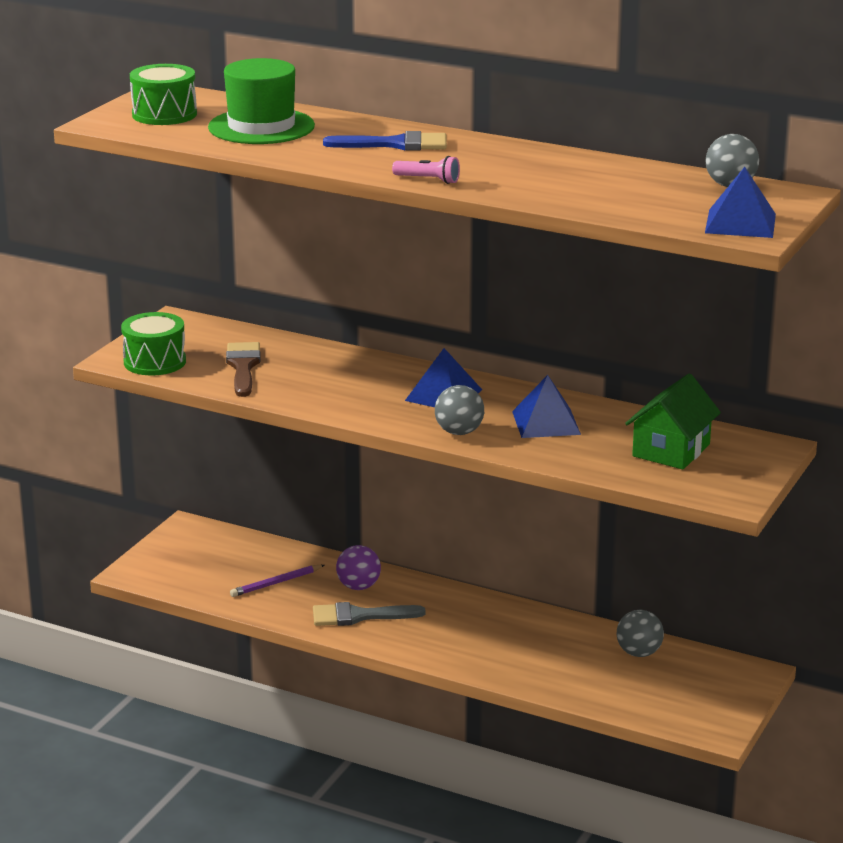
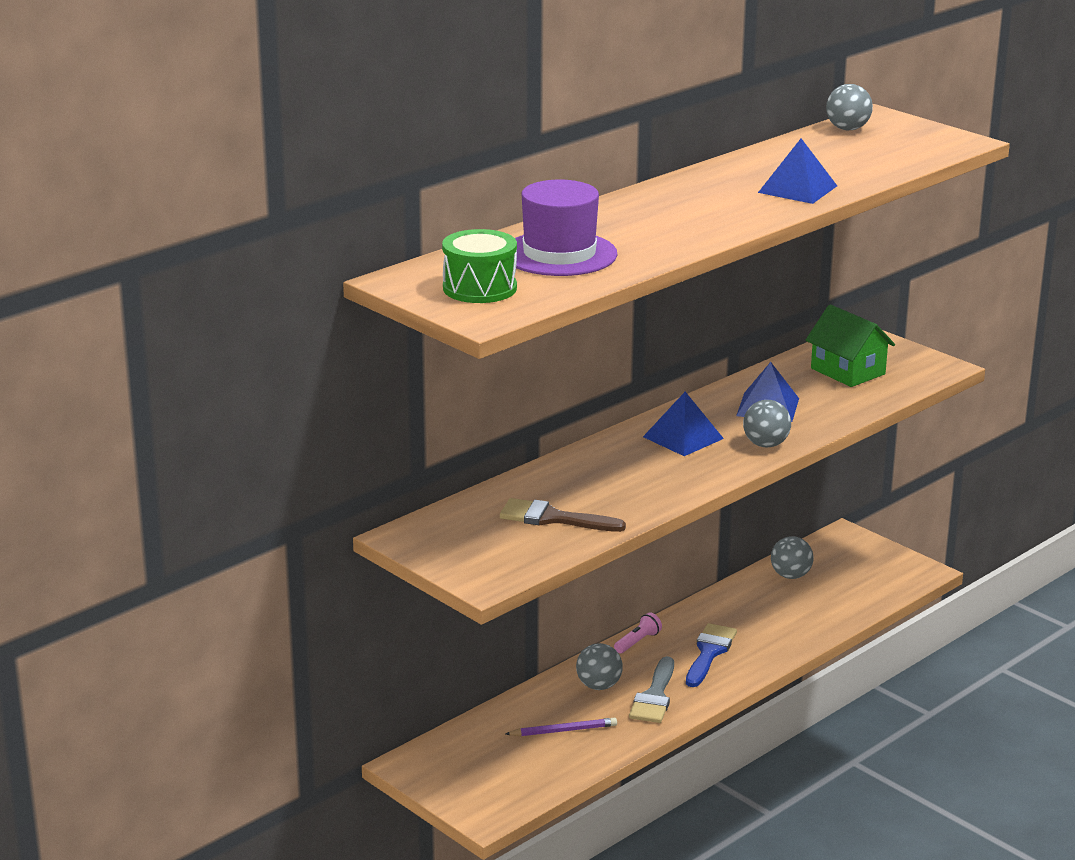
camera: 70 degrees left, 0 degrees up
(155, 362) = (506, 562): green drum -> none
(261, 127) = (559, 254): green hat -> purple hat
(276, 583) = (563, 730): purple pencil -> purple pencil turned 90 degrees counterclockwise
(358, 586) = (599, 686): purple ball -> grey ball
(396, 144) = (658, 212): blue brush -> blue brush (709, 652)
(428, 180) = (768, 215): pink flashlight -> pink flashlight (638, 642)
(740, 223) = (936, 140): blue pyramid -> blue pyramid (797, 189)

